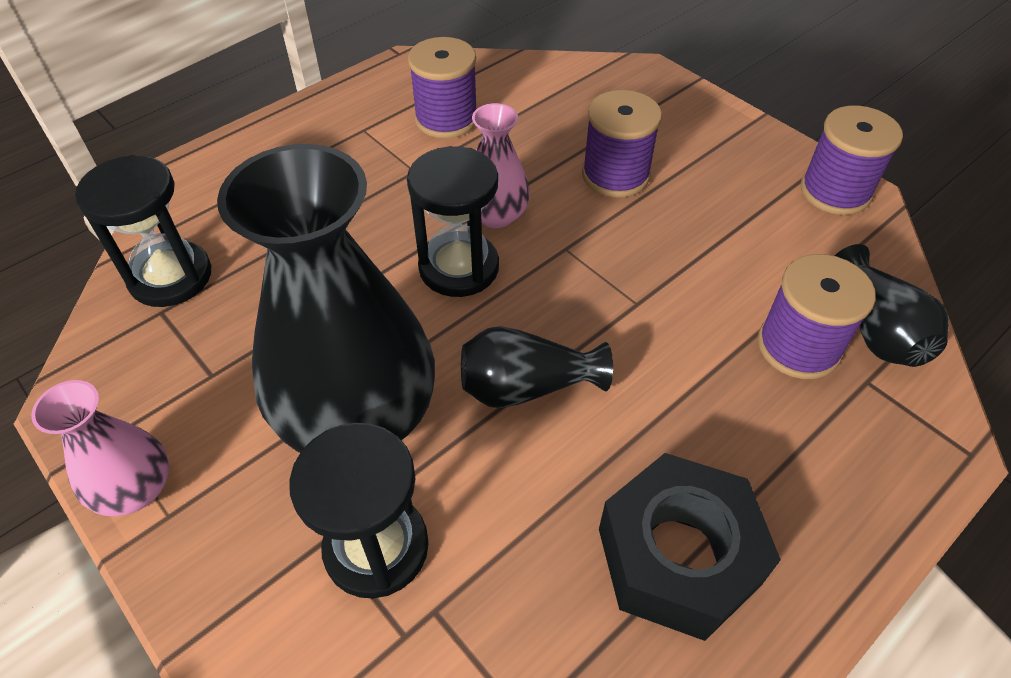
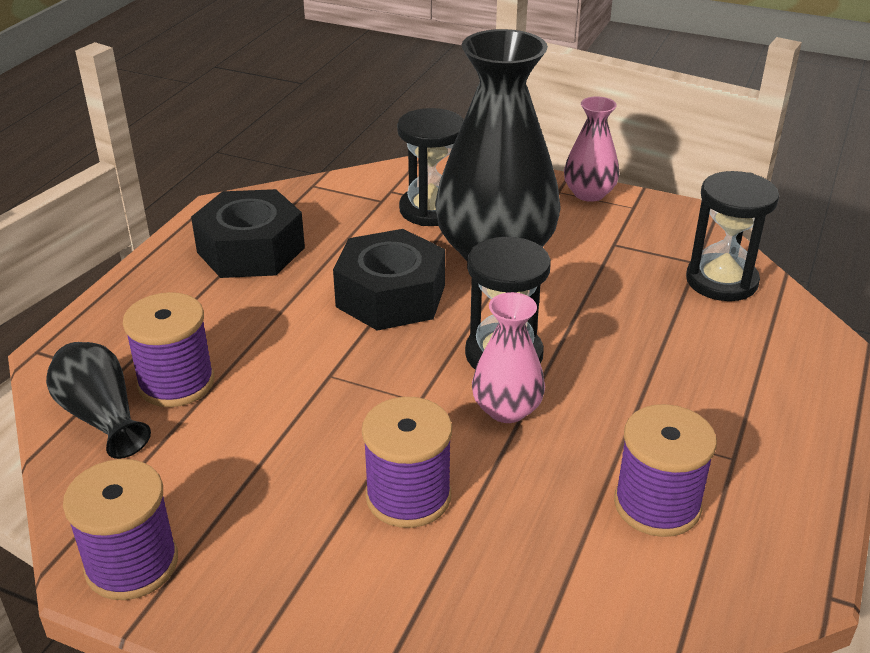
camera: 155 degrees right, 15 degrees down
(526, 387) = (391, 296): black vase -> black nut

